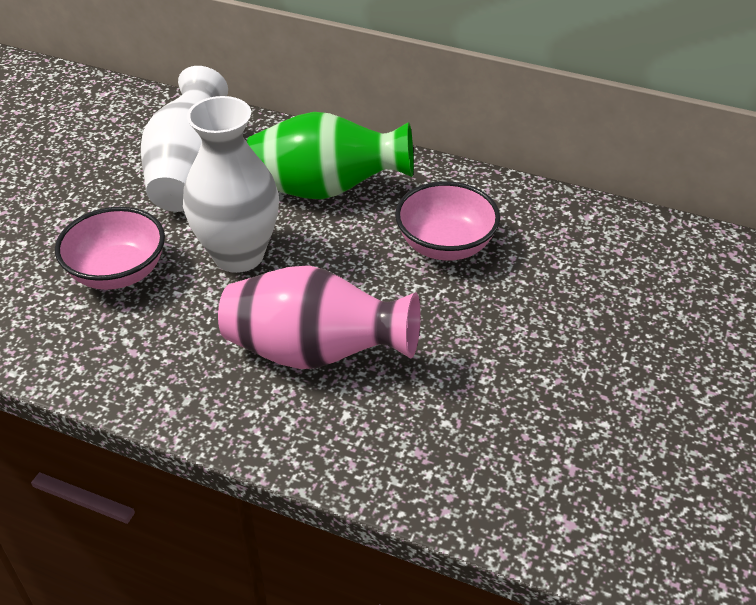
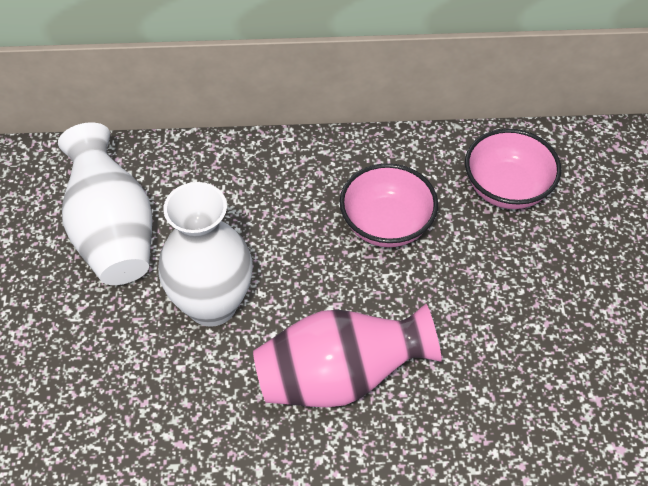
camera: 25 degrees left, 10 degrees up
(118, 272) = (111, 368): pink bowl -> pink bowl (507, 188)
(326, 190) = (249, 203): green vase -> none

